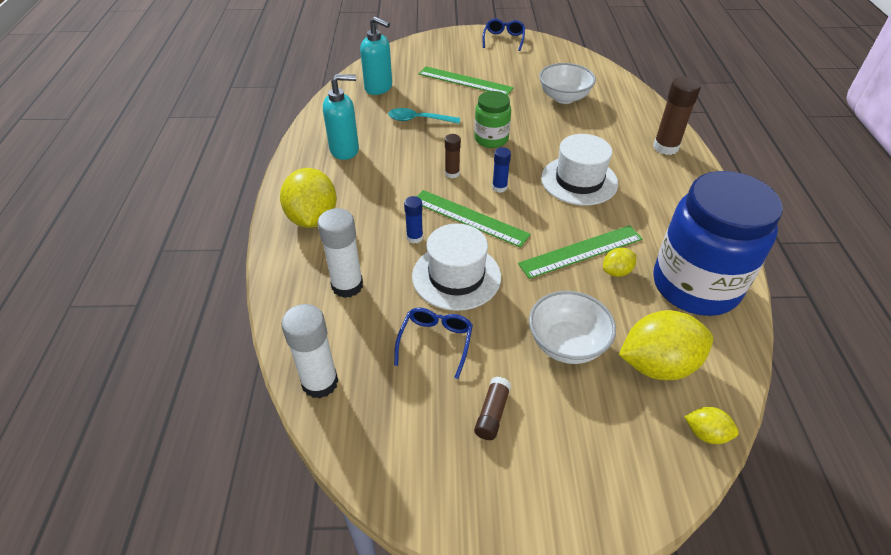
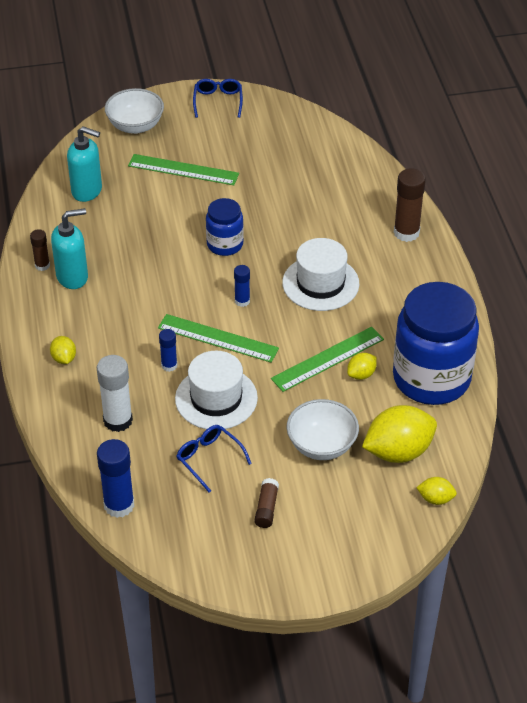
camera: 10 degrees left, 0 degrees up
(313, 218) = (64, 358): yellow lemon -> yellow lemon, size x0.48
(320, 382) = (119, 505): white glue stick -> blue glue stick
(418, 120) = (142, 229): turquoise spoon -> none
(435, 342) = (209, 459): blue glasses -> blue glasses turned 45 degrees counterclockwise
(452, 173) = (191, 291): brown glue stick -> brown glue stick (42, 265)
(491, 139) = (225, 244): green jar -> blue jar
(564, 97) = (296, 180): white bowl -> white bowl (135, 126)

